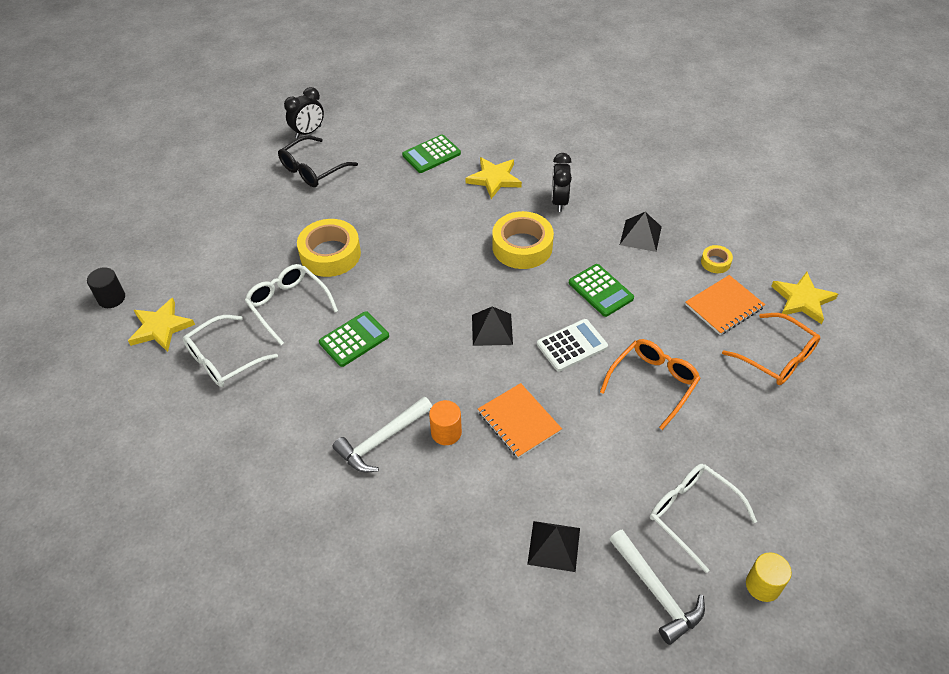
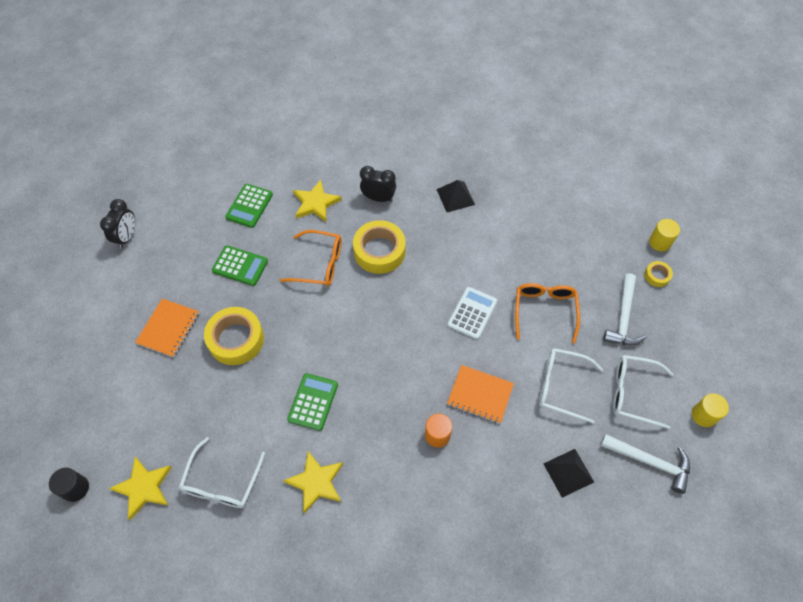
camera: 35 degrees left, 10 degrees up
(288, 305) = (237, 404): white glasses -> white glasses (561, 386)
(312, 169) = (159, 270): black glasses -> none
(382, 440) = (397, 470): white hammer -> white hammer (623, 317)
(492, 329) = (408, 333): black pyramid -> none
(559, 201) = (378, 198): black clock -> black clock turned 135 degrees clockwise
(600, 290) = (460, 257): green calculator -> green calculator (240, 266)
(715, 262) = (519, 192): yellow tape -> yellow tape (657, 276)
(724, 306) = (547, 224): orange notebook -> orange notebook (168, 328)
(777, 357) = (605, 245): orange glasses -> orange glasses (319, 264)
(802, 300) = (591, 192): yellow star -> yellow star (316, 482)
(849, 386) = (660, 242): none -> yellow cylinder

